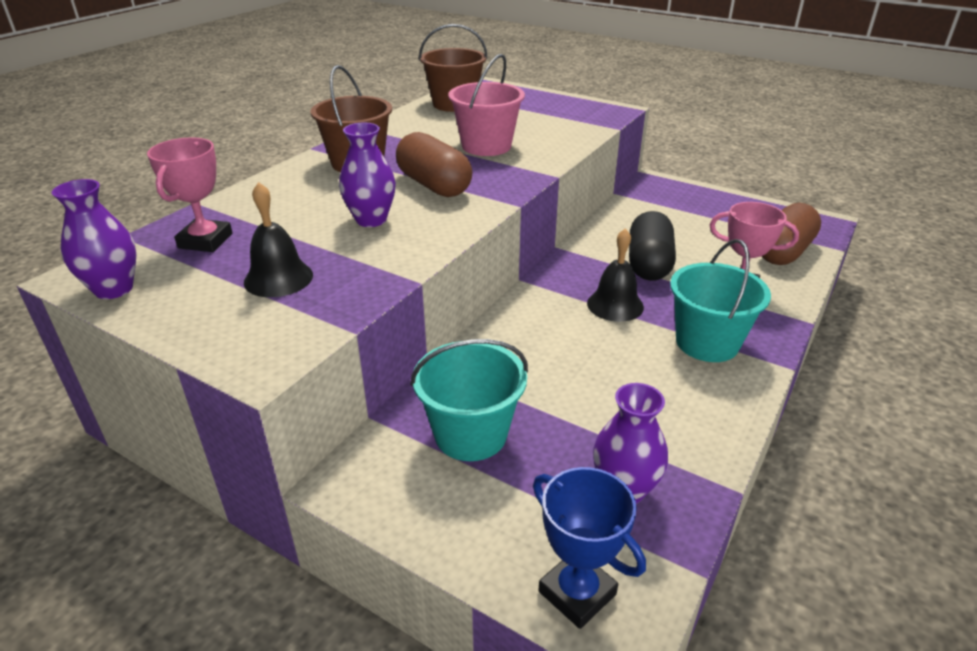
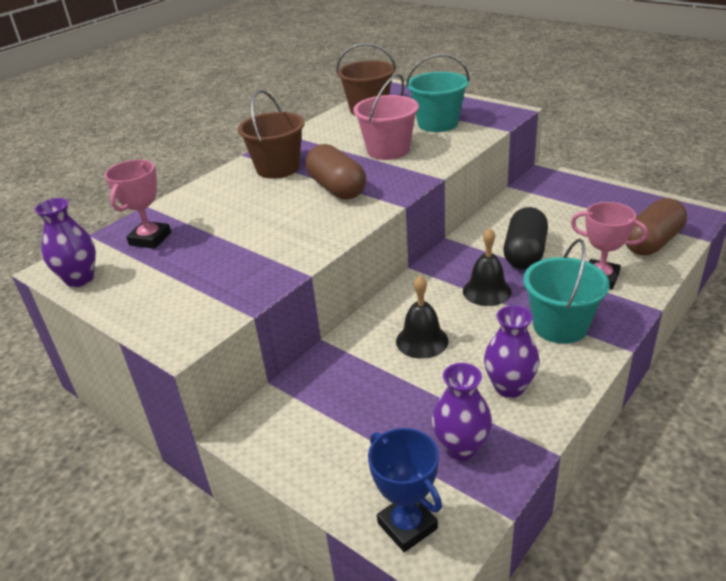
camera: 10 degrees right, 0 degrees up
(278, 278) = (201, 271): black bell -> black bell (422, 341)
(371, 220) = (280, 220): purple vase -> purple vase (509, 387)
(470, 434) = (346, 399): turquoise bucket -> turquoise bucket (438, 123)

